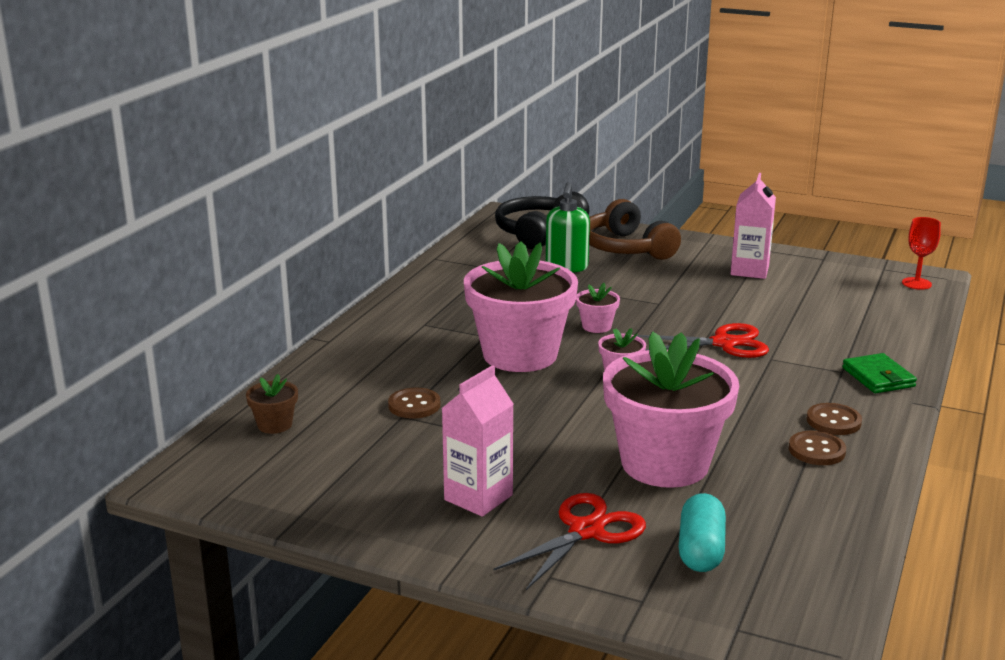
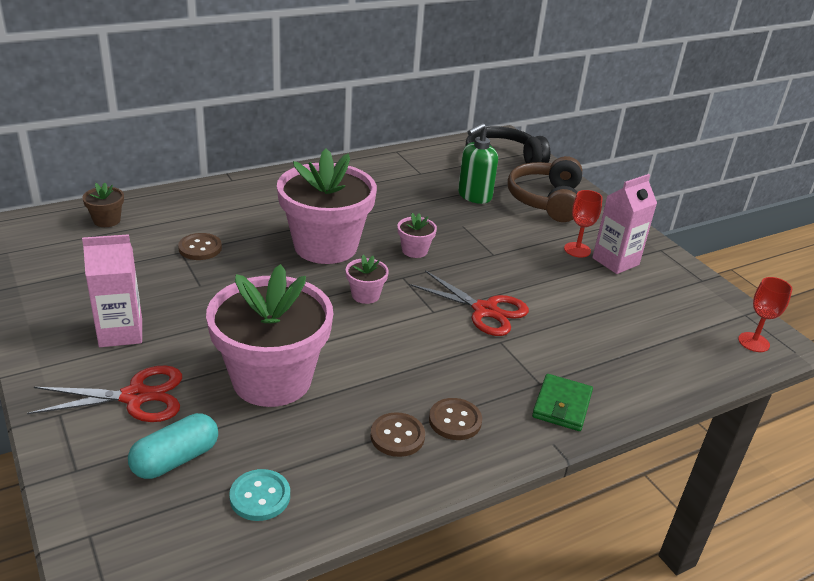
camera: 35 degrees right, 10 degrees up
(711, 274) = (577, 250): none -> red goblet
(802, 536) = (260, 496): none -> turquoise button

